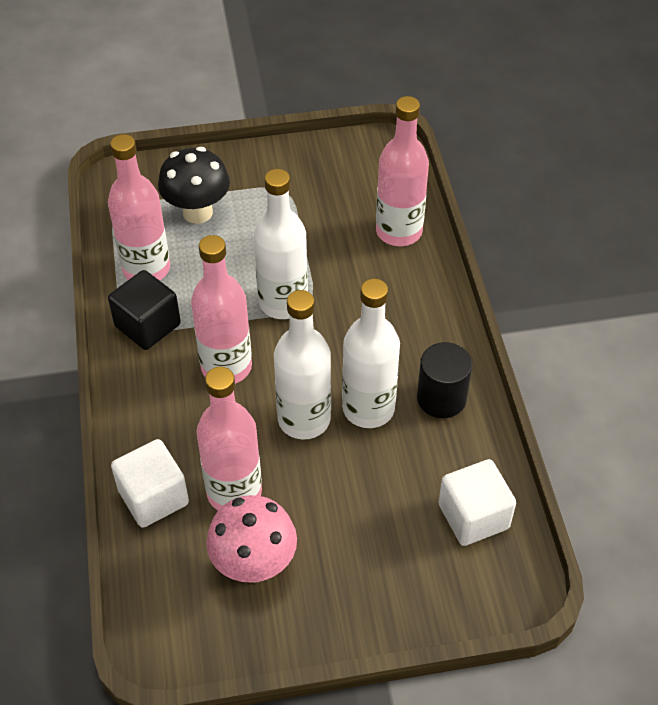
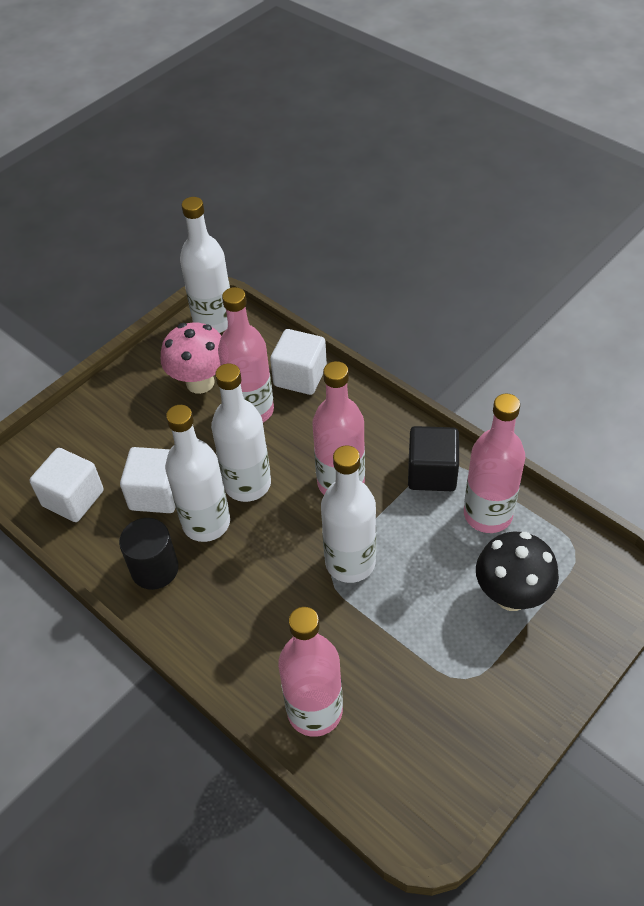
camera: 145 degrees right, 0 degrees up
(169, 642) = (214, 321): none -> white bottle
(392, 466) = (156, 494): none -> white cube

